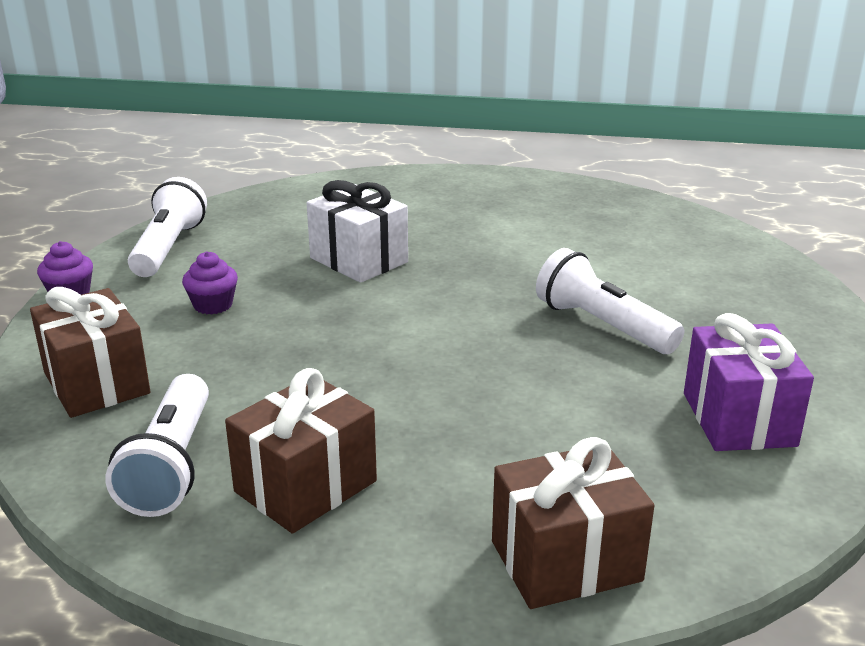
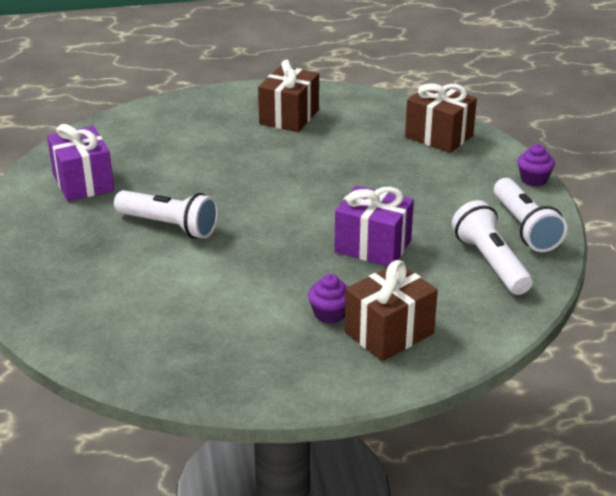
camera: 160 degrees right, 5 degrees up
(172, 465) = (356, 113): white flashlight -> white flashlight (490, 262)
(213, 305) = (434, 190): purple cupcake -> purple cupcake (329, 314)
(358, 260) = (373, 246): white gift -> purple gift
(565, 561) = (164, 114): brown gift -> brown gift (389, 333)

